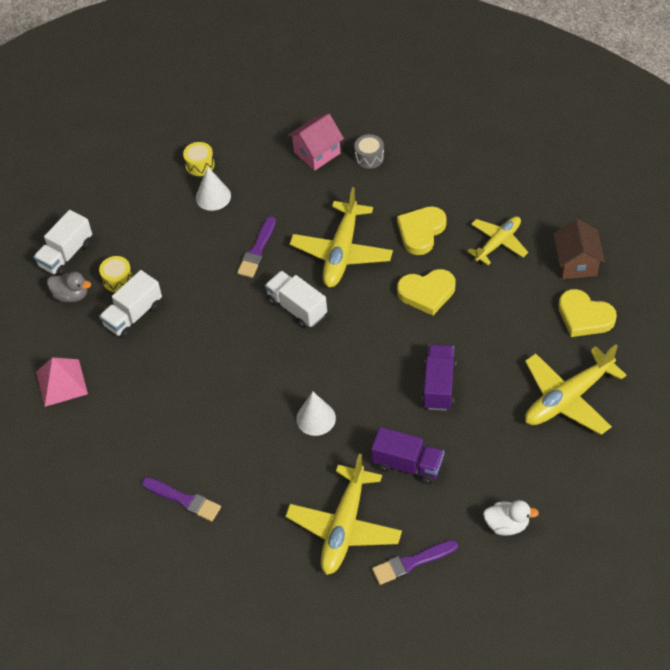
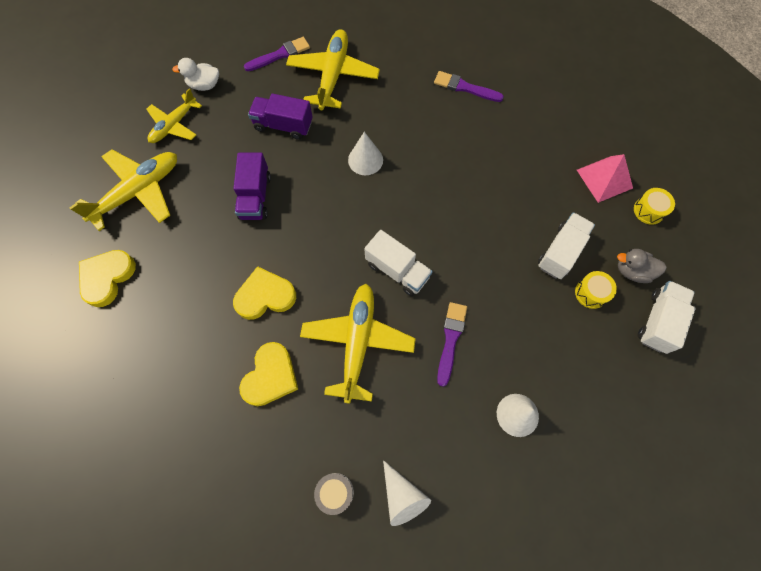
camera: 170 degrees right, 15 degrees up
(200, 165) = (546, 466): yellow drum -> yellow drum (649, 210)
(317, 153) = (402, 496): pink house -> white cone
(498, 243) = (185, 366): yellow plane -> yellow plane (174, 125)
(576, 263) = (103, 343): brown house -> none
(584, 316) = (107, 278): yellow heart -> yellow heart turned 90 degrees counterclockwise

